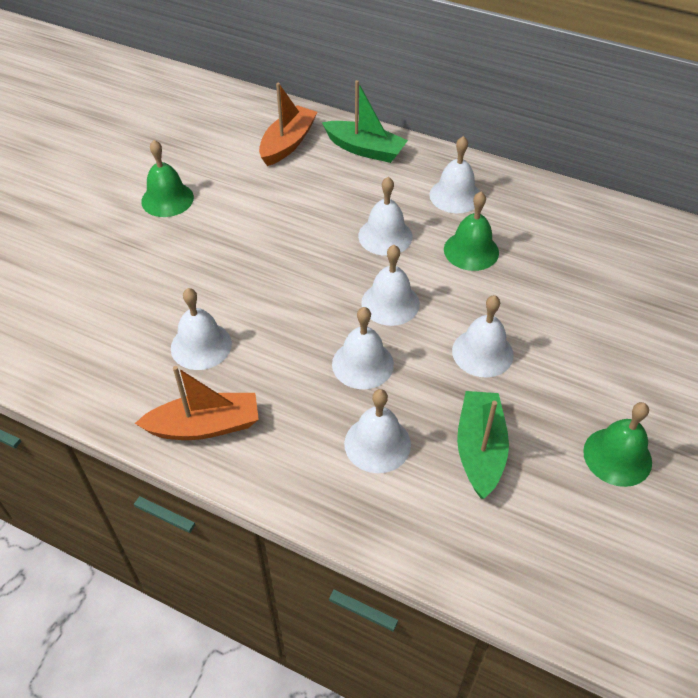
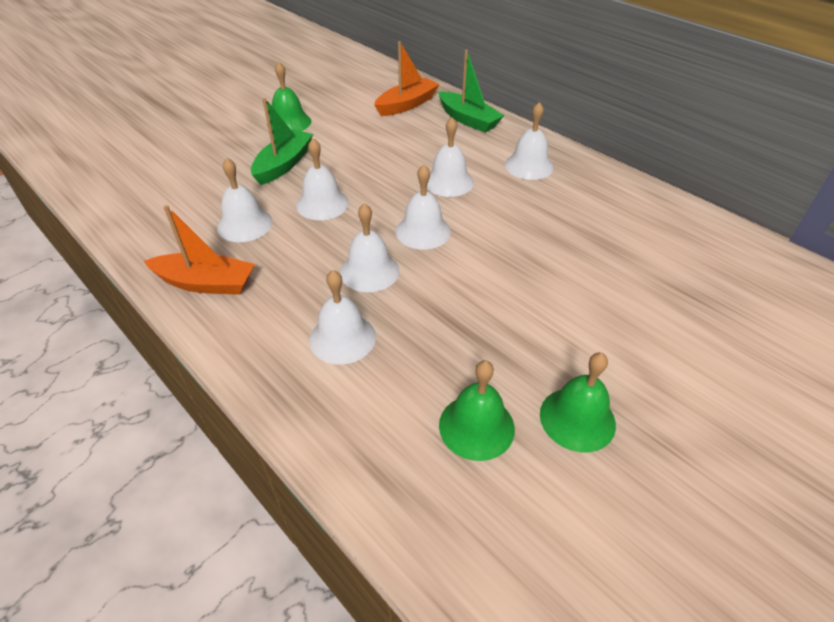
camera: 20 degrees right, 5 degrees down
(471, 250) = (520, 208): green bell -> green bell (476, 426)
(480, 450) = (436, 371): green boat -> green boat (284, 164)
(482, 352) = (486, 290): white bell -> white bell (322, 204)

